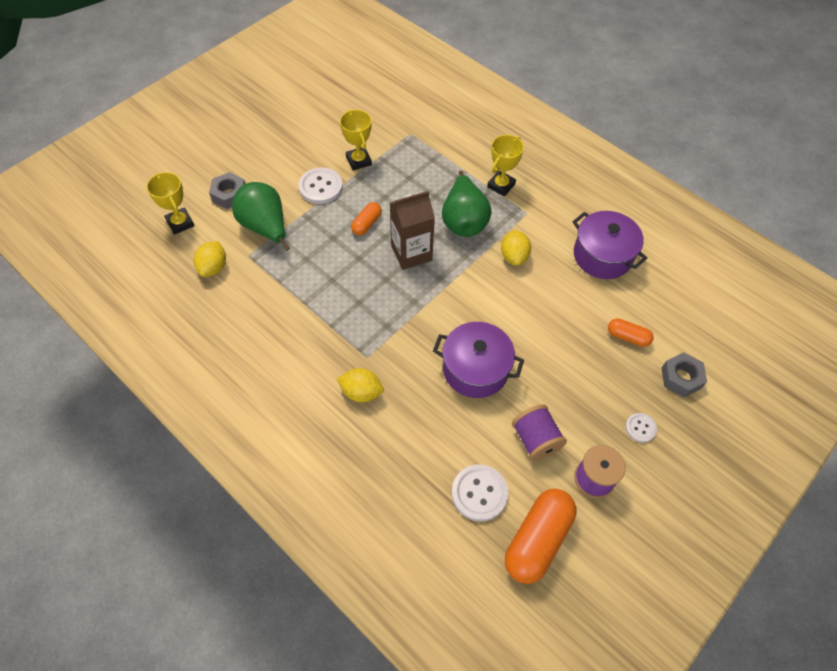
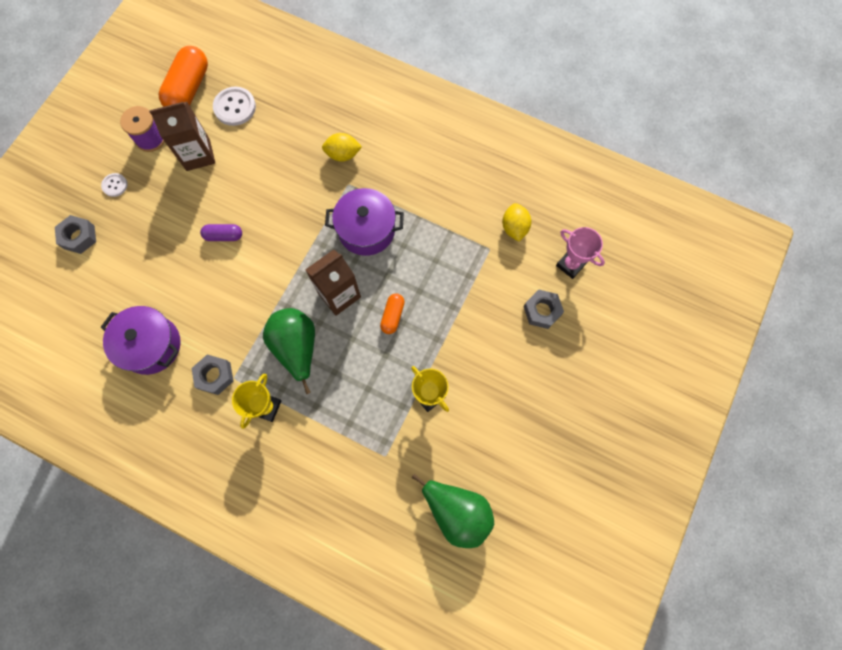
camera: 165 degrees right, 15 degrees up
(180, 223) = (570, 265): yellow trophy -> pink trophy
(265, 227) = (488, 283): green pear -> green pear (456, 511)
(320, 187) = (455, 348): white button -> none
(475, 369) = (255, 197): purple pot -> purple pot (366, 230)
(514, 256) = (239, 319): yellow lemon -> none
(517, 337) = (224, 236): none -> purple capsule
(535, 440) = (198, 155): purple spool -> brown carton
(544, 218) = (215, 376): none -> grey nut
(627, 337) = (125, 263): orange capsule -> none

